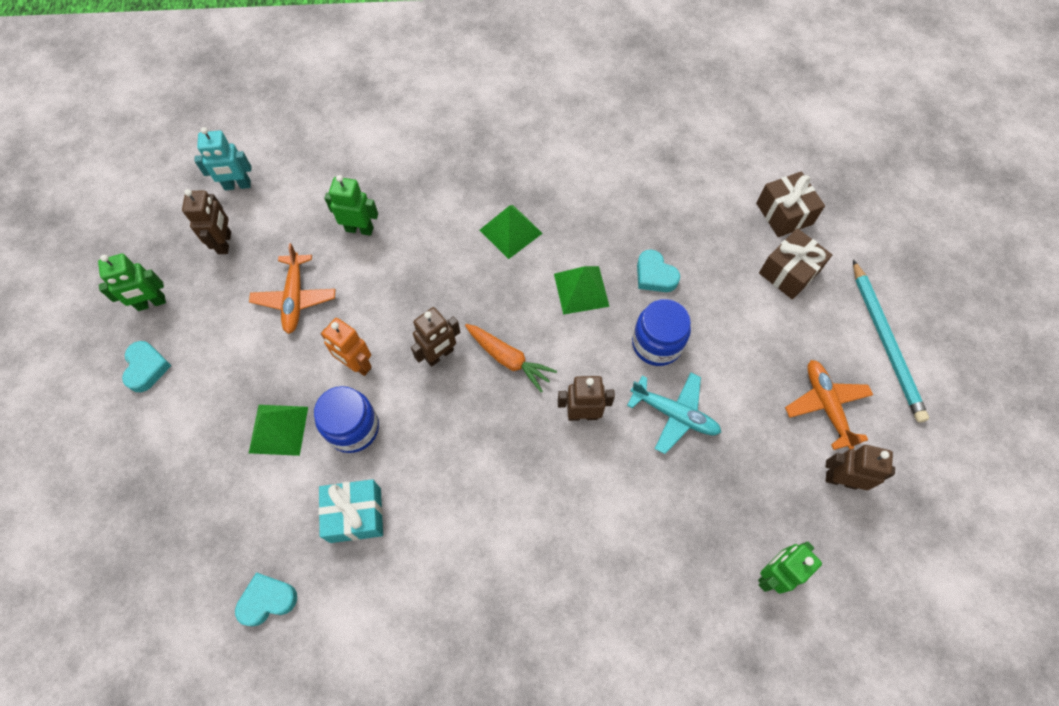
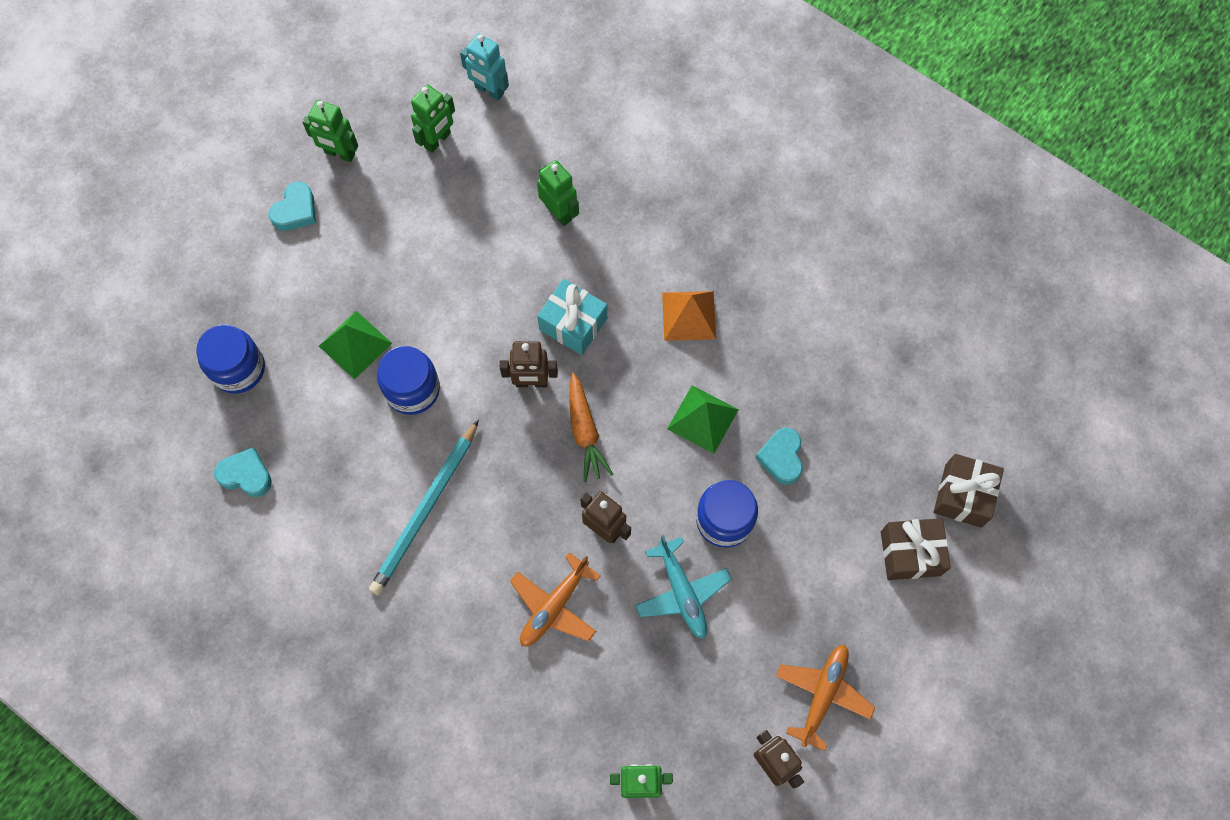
camera: 40 degrees right, 5 degrees up
(192, 521) = (238, 368): none -> blue jar
(225, 243) = (437, 140): brown robot -> green robot
(295, 298) = (455, 237): orange plane -> orange plane (554, 606)
(355, 515) = (358, 462): turquoise gift -> turquoise gift (573, 324)
(356, 365) = (458, 337): orange robot -> none
(510, 231) = (689, 315): green pyramid -> orange pyramid
(886, 343) = (936, 688): turquoise pencil -> turquoise pencil (425, 510)

